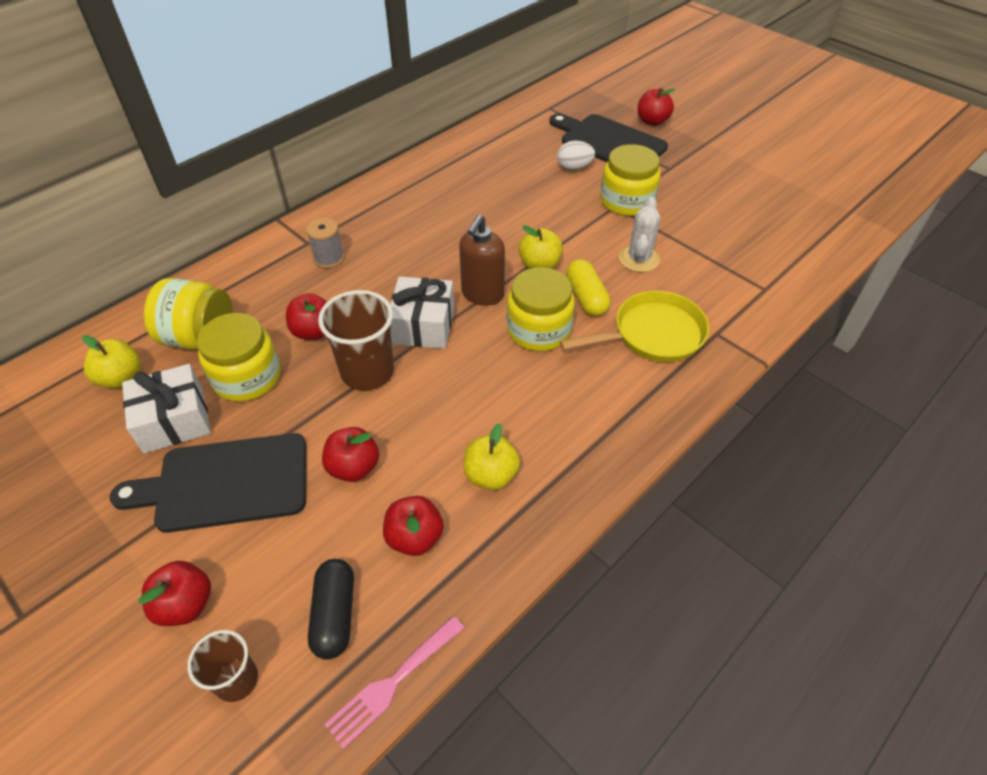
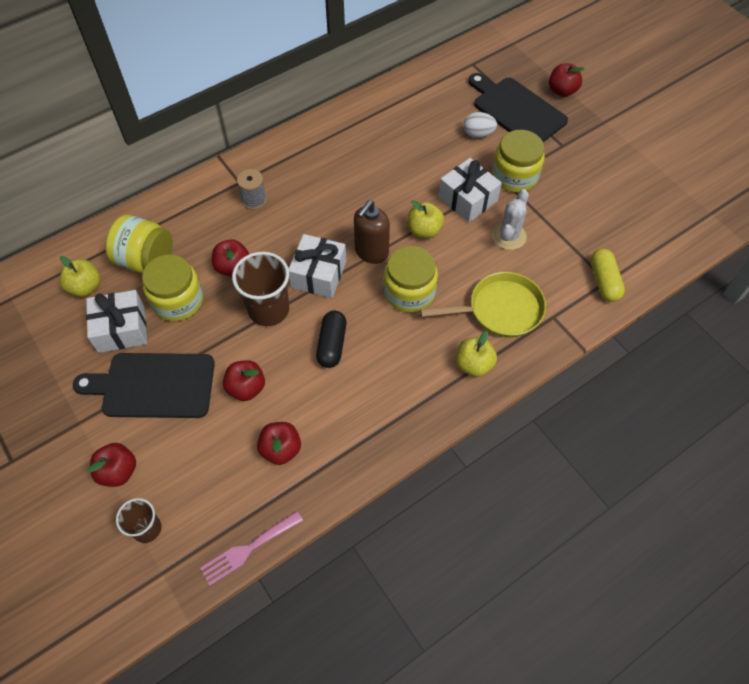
camera: 10 degrees right, 10 degrees up
(335, 615) = (217, 496): black capsule -> black capsule (332, 344)
(491, 475) = (345, 410): yellow apple -> yellow apple (473, 364)
(581, 229) = (467, 199): none -> white gift
(586, 297) = (455, 267): yellow capsule -> yellow capsule (604, 281)

